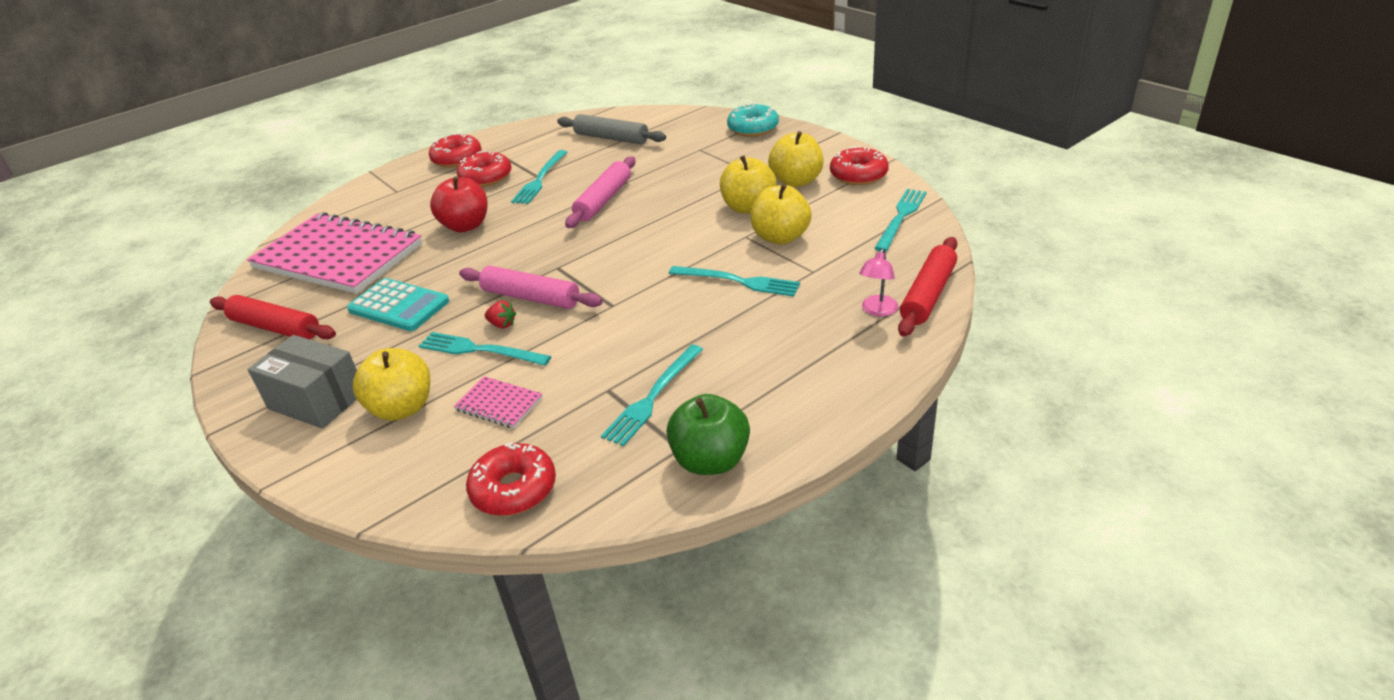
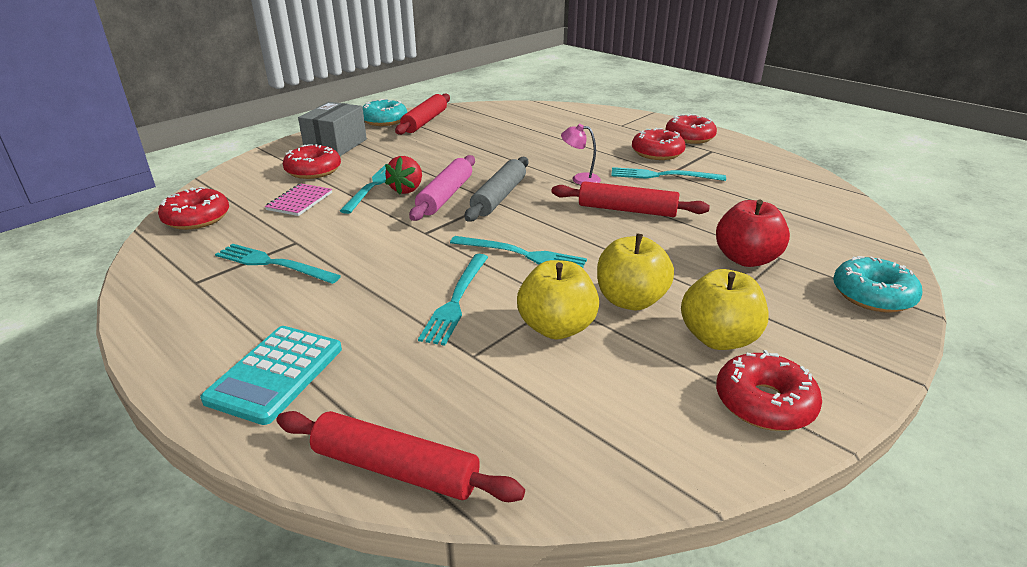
camera: 80 degrees right, 5 degrees down
(240, 366) = (384, 120): none -> turquoise donut
(338, 257) = (515, 123): pink notebook -> none
(399, 306) = (443, 151): turquoise calculator -> turquoise calculator (275, 374)
(402, 408) = (313, 170): yellow apple -> red donut
(465, 226) = (566, 156): red apple -> red apple (746, 259)
(502, 324) = (407, 189): red strawberry -> red strawberry, size x1.59
(604, 200) = (627, 210): pink rolling pin -> red rolling pin
(611, 138) = (776, 200): grey rolling pin -> grey rolling pin (499, 197)
(710, 460) = (166, 298): green apple -> none
(877, 311) = (368, 412): pink lamp -> pink lamp (580, 179)
(901, 217) = (629, 449): turquoise fork -> turquoise fork (522, 254)

